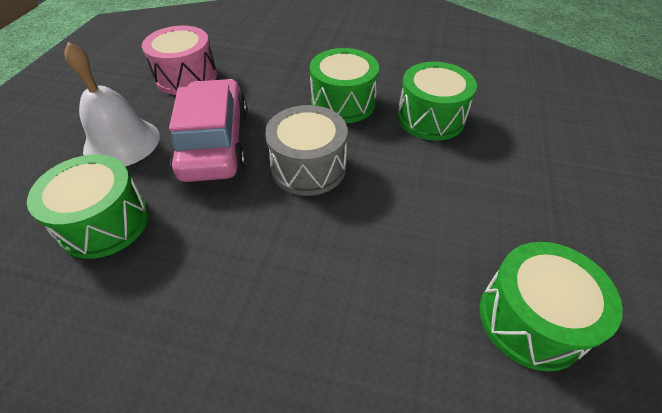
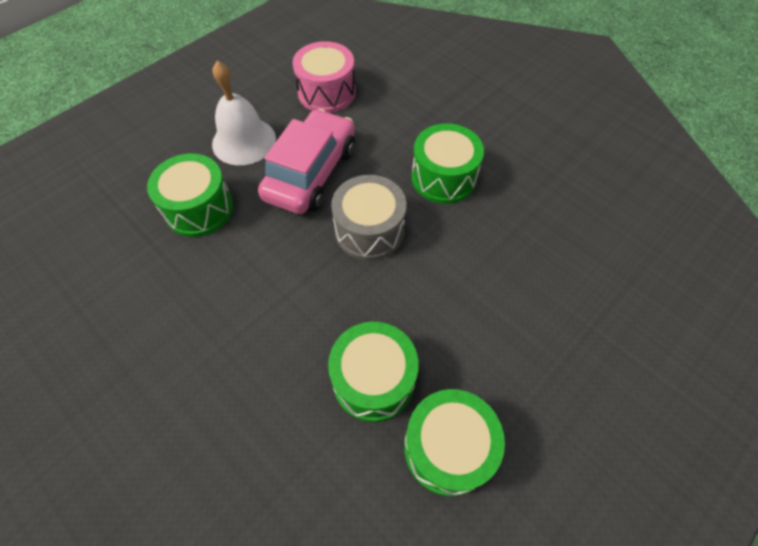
camera: 30 degrees right, 10 degrees up
(430, 118) = (513, 230): green drum -> green drum (373, 380)

